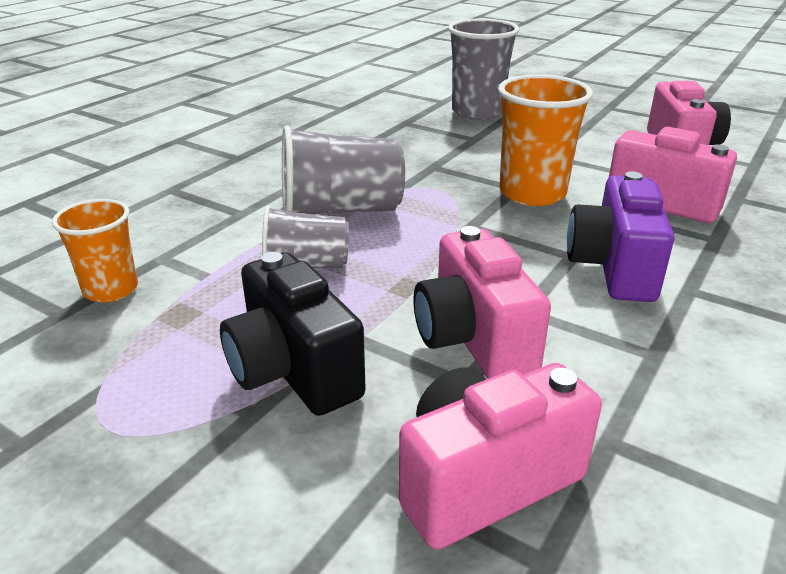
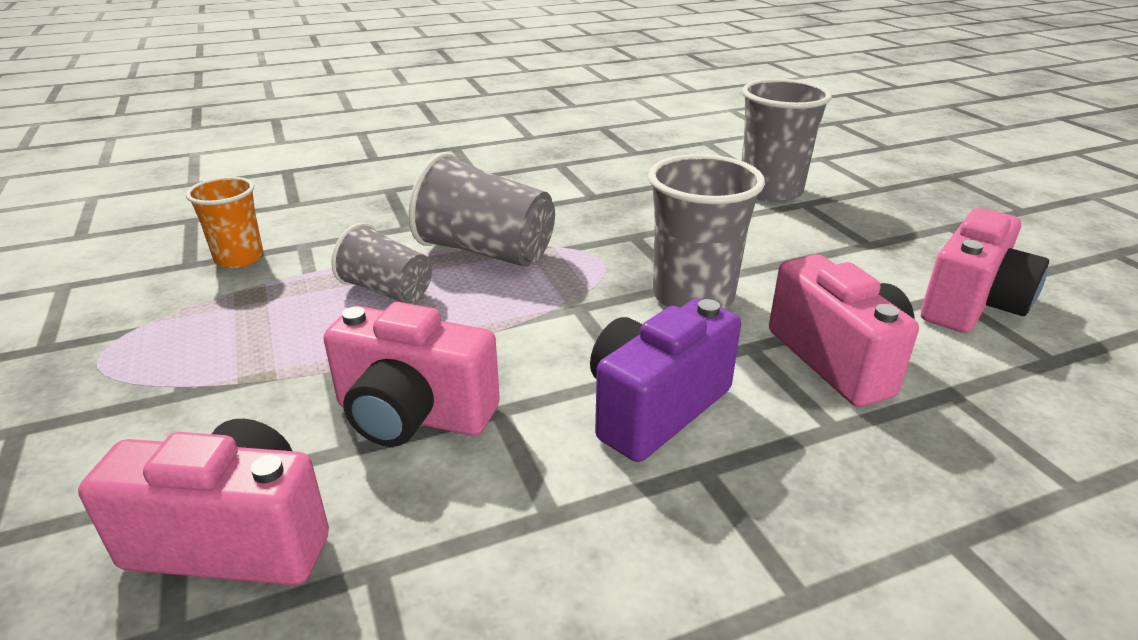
camera: 35 degrees right, 0 degrees up
(293, 371) = (251, 374): black camera -> none
(473, 339) = (413, 415): pink camera -> pink camera turned 90 degrees counterclockwise
(532, 193) = (693, 296): orange cup -> grey cup

